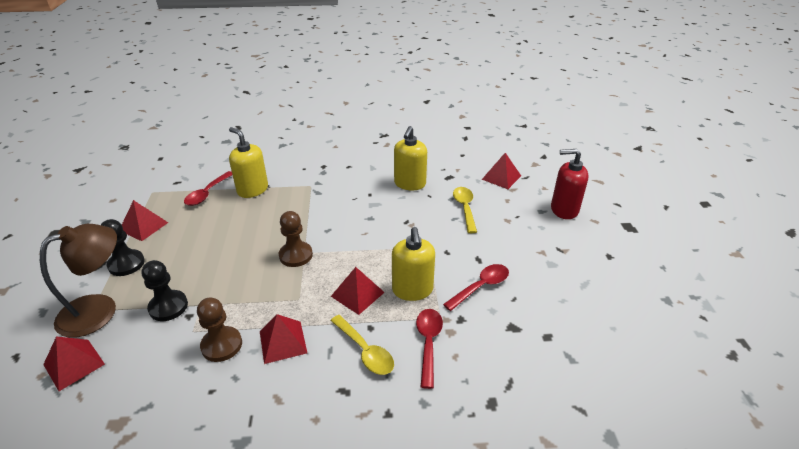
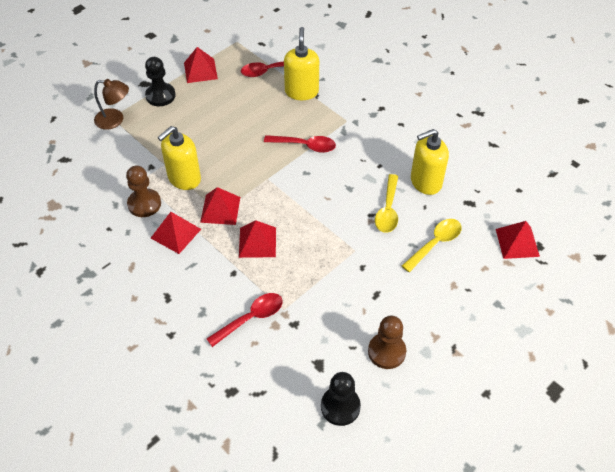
camera: 50 degrees right, 15 degrees up
(74, 364) = (70, 148): red pyramid -> red pyramid (220, 209)
(99, 309) = (115, 120): brown lamp -> brown lamp, size x0.64
(168, 307) = (148, 150): black pawn -> black pawn (340, 406)
(296, 255) = (259, 176): brown pawn -> brown pawn (386, 351)
(365, 351) = (209, 285): yellow spoon -> yellow spoon (388, 210)
(412, 290) = (295, 273): yellow soap dispenser -> yellow soap dispenser (184, 178)
(481, 287) = (344, 316): red spoon -> red spoon (305, 146)
(564, 209) = (521, 321): red soap dispenser -> none

